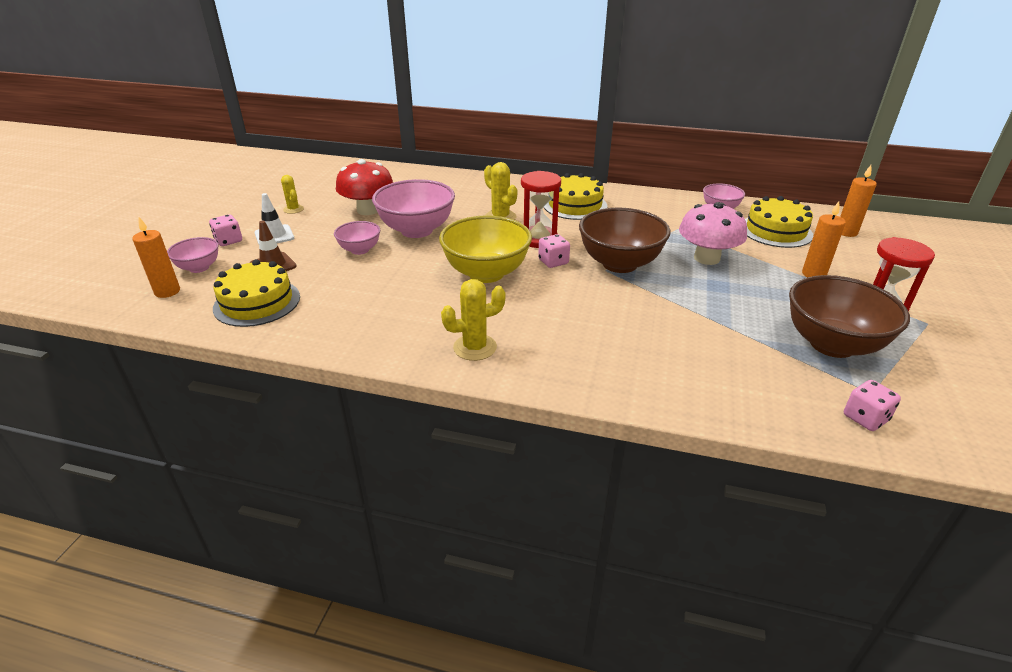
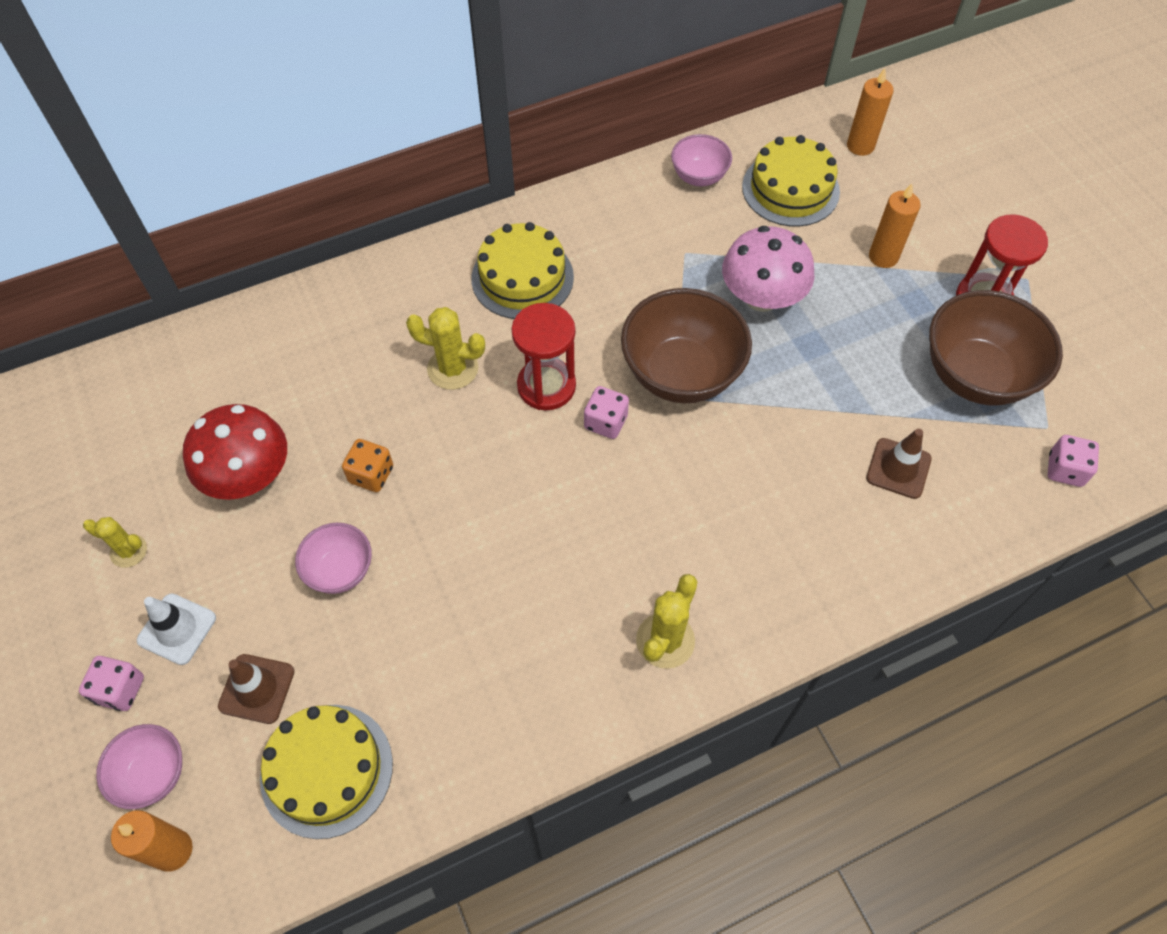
camera: 40 degrees left, 25 degrees up
(416, 230) = (371, 474): pink bowl -> orange dice
(486, 273) = (550, 501): yellow bowl -> none
(720, 356) = (898, 468): none -> brown traffic cone

